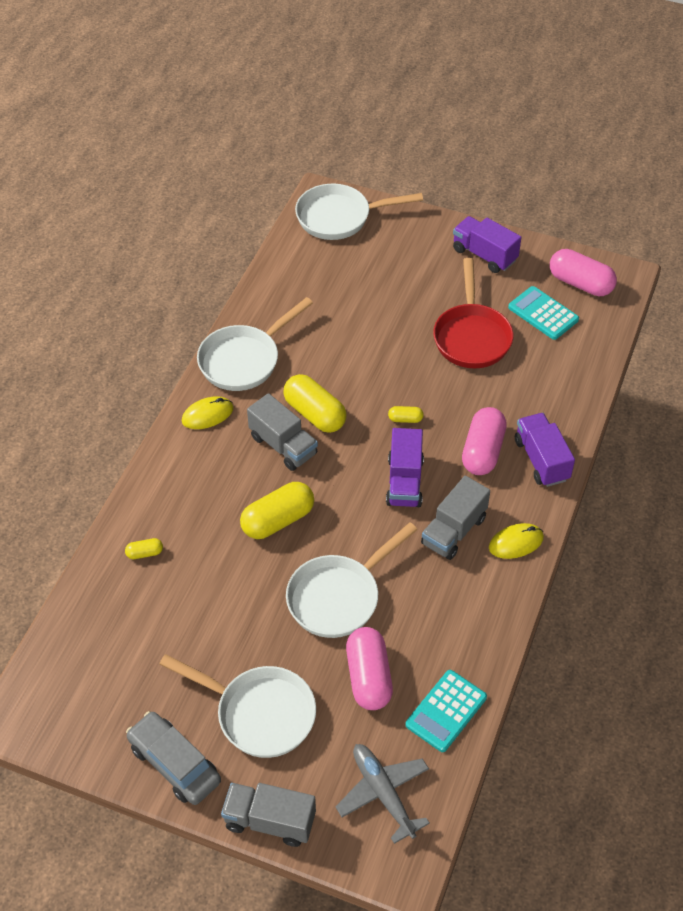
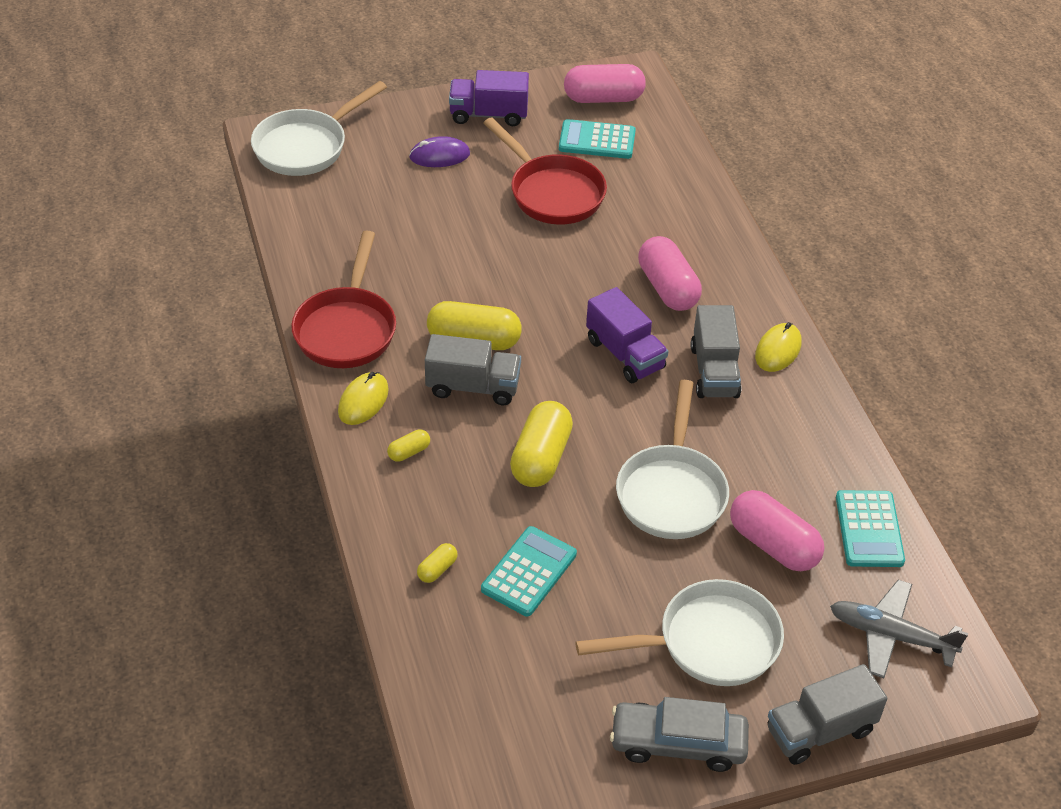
camera: 40 degrees left, 5 degrees down
(196, 591) = (528, 572): none -> turquoise calculator
(244, 360) = (347, 329): white pan -> red pan
(405, 419) = (567, 298): yellow capsule -> yellow capsule (409, 452)
(421, 268) = (439, 155): none -> purple mouse
(541, 460) = (726, 267): purple truck -> none

